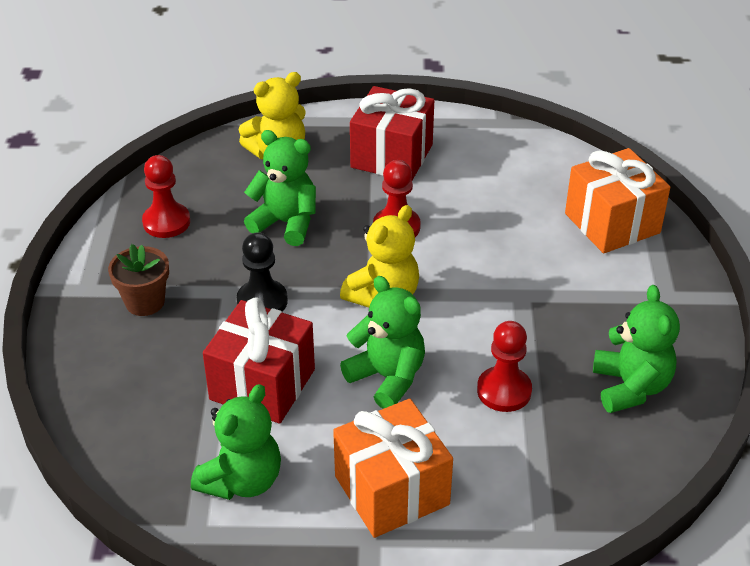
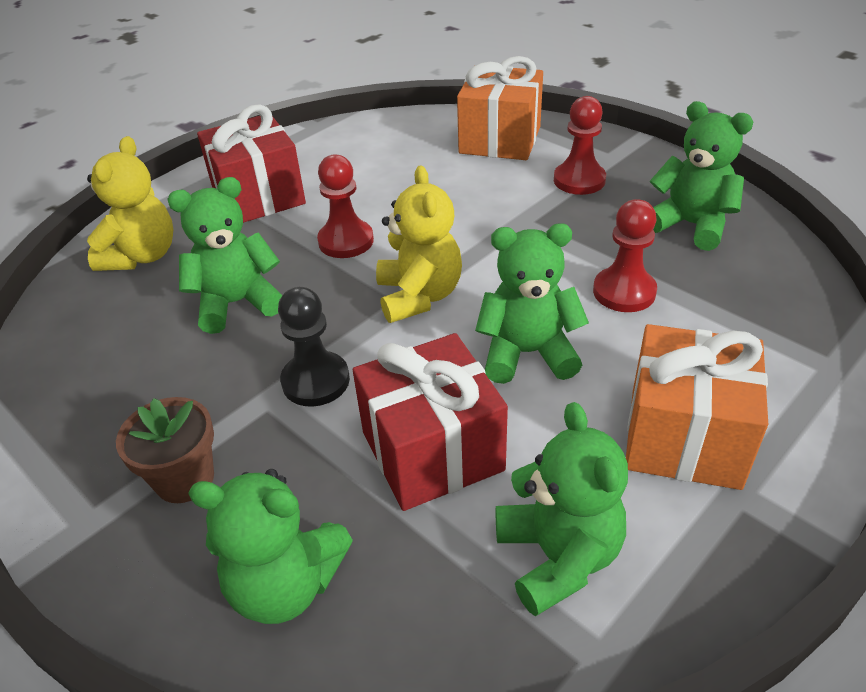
camera: 45 degrees left, 0 degrees up
(123, 386) = (286, 584): none -> green teddy bear
(166, 222) = (99, 387): red pawn -> red pawn (579, 180)

